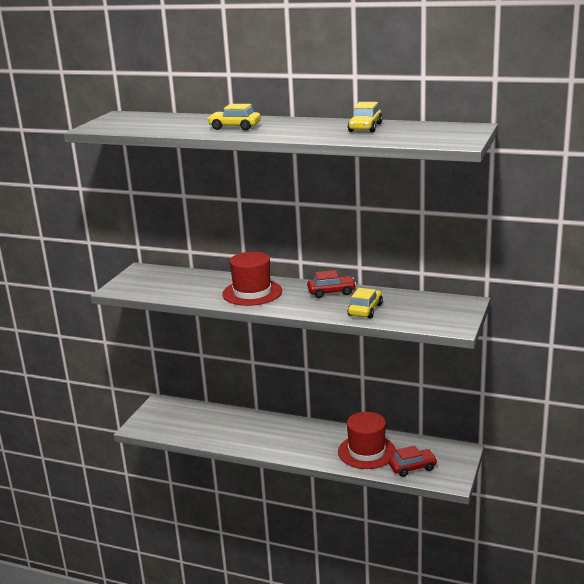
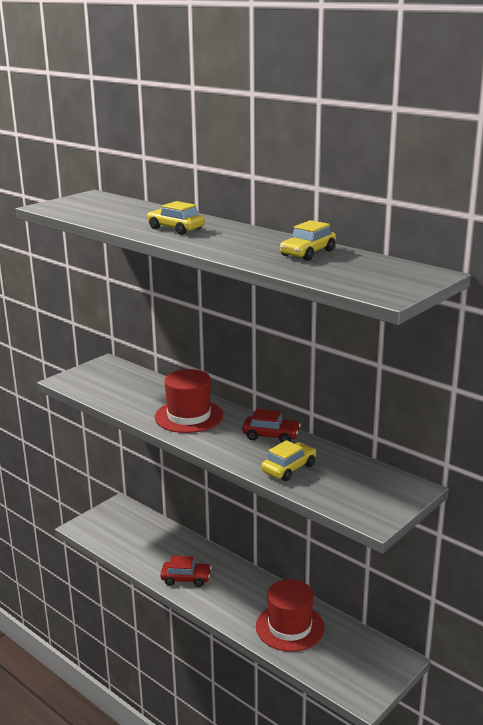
camera: 20 degrees right, 0 degrees up
(412, 467) = (328, 664): red car -> red car (186, 578)

